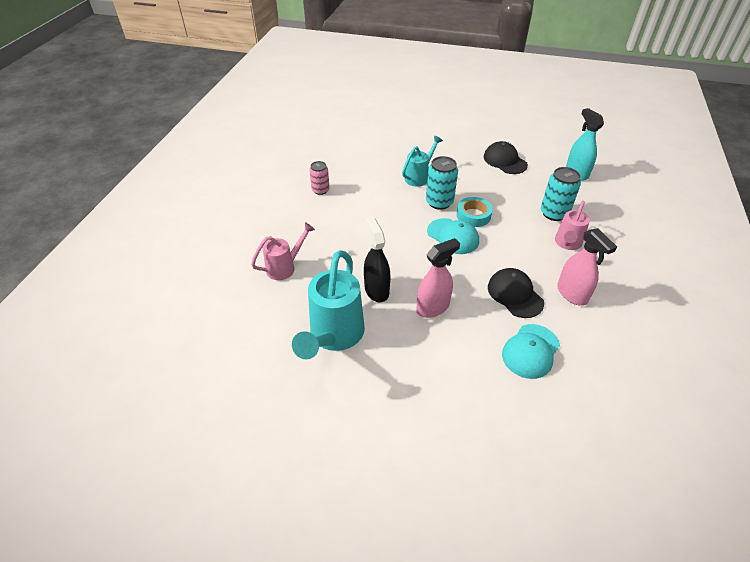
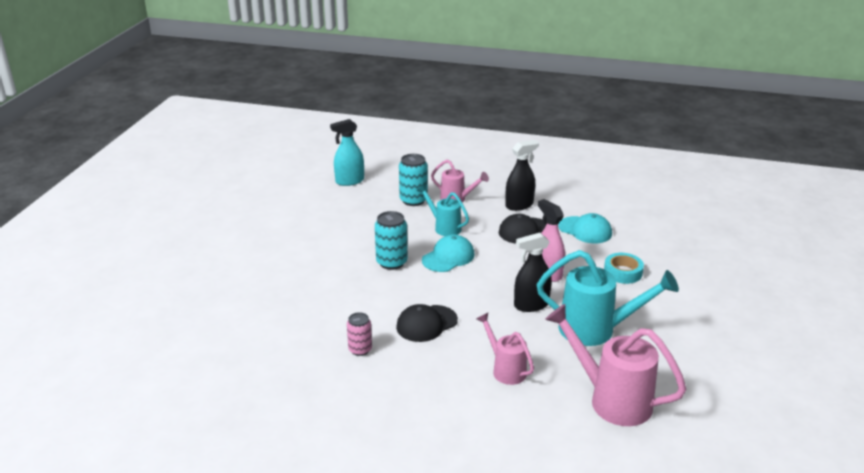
camera: 90 degrees left, 15 degrees down
(233, 334) = (610, 399): none -> pink watering can
(419, 177) = (342, 274): turquoise watering can -> turquoise watering can (444, 227)
(473, 215) = (415, 243): turquoise tape -> turquoise tape (623, 272)
(505, 161) = (320, 217): black cap -> black cap (426, 324)
(572, 294) = (519, 205): pink spray bottle -> black spray bottle

